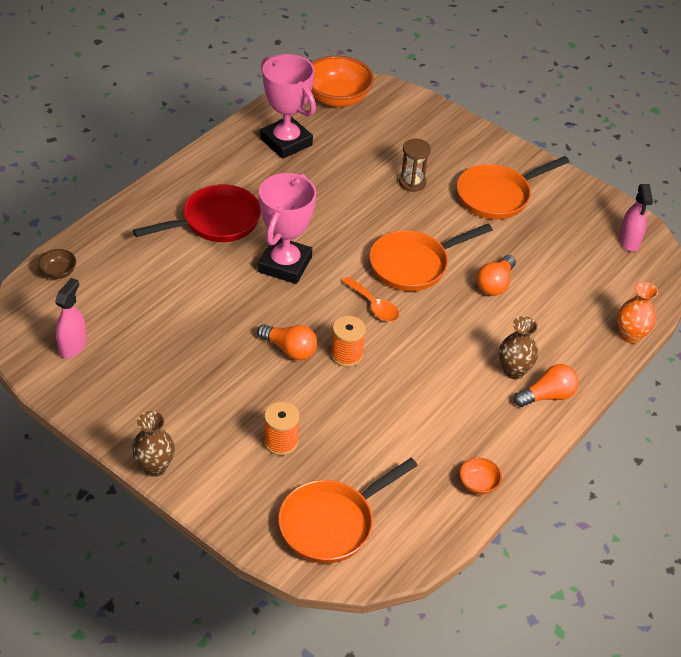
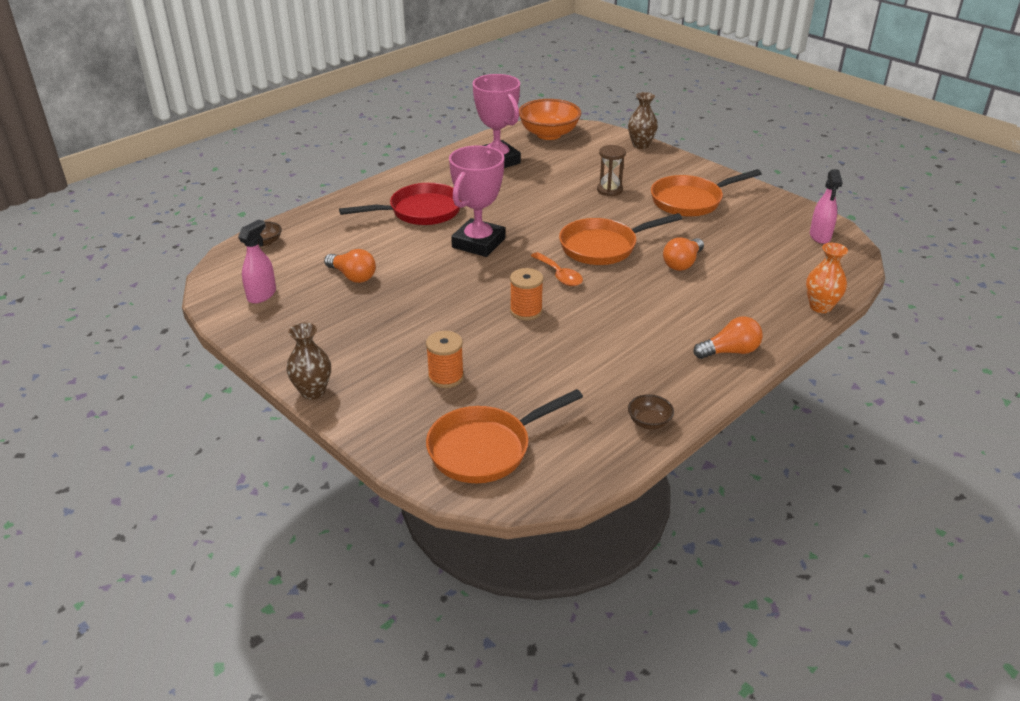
camera: 10 degrees right, 10 degrees down
(290, 349) = (470, 305): orange light bulb -> orange light bulb (352, 276)
(478, 484) = (649, 422): orange bowl -> brown bowl
(514, 371) = (696, 330): brown vase -> brown vase (640, 145)

